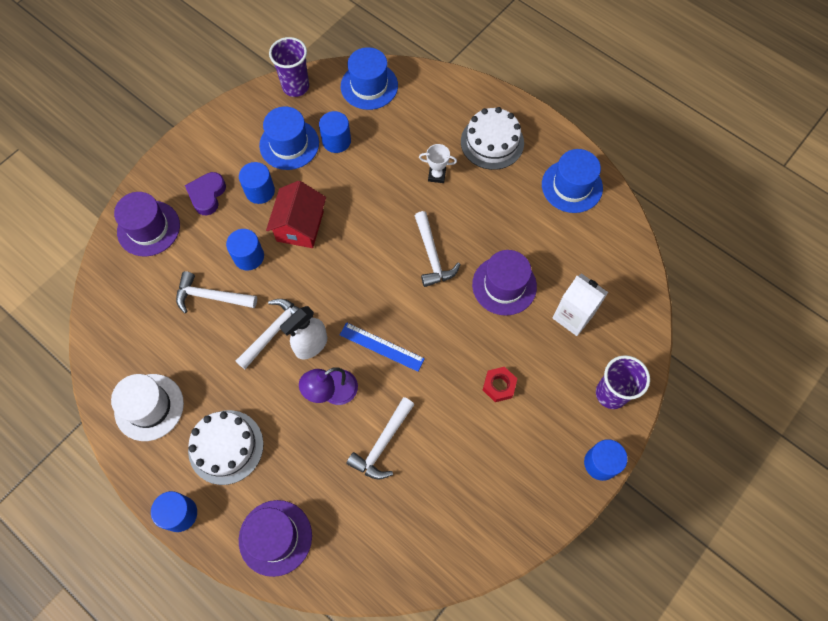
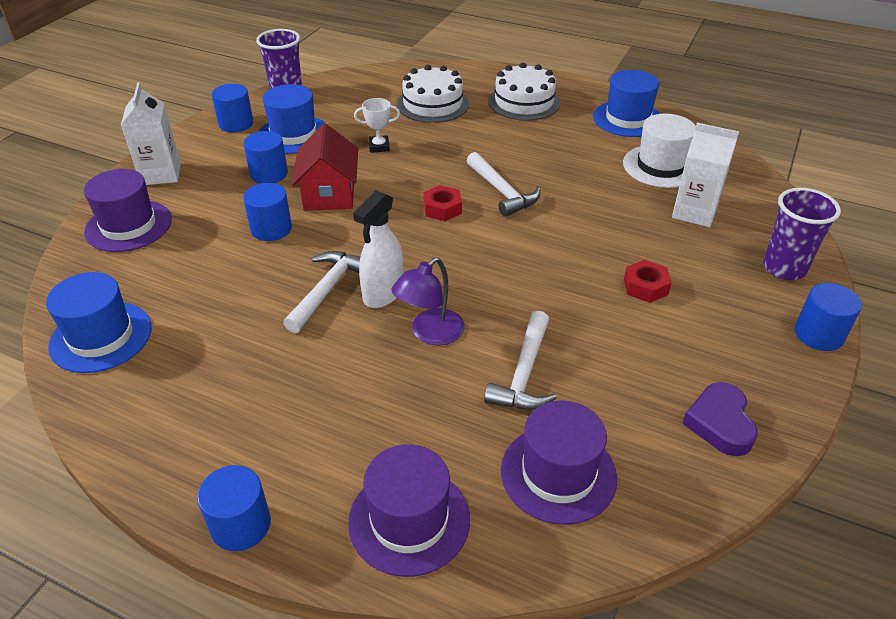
camera: 15 degrees left, 25 degrees down
(149, 407) = (162, 402): white hat -> white hat (661, 166)
(179, 172) = (161, 174): none -> white carton
(207, 195) = (202, 187): purple heart -> purple heart (720, 423)
(211, 297) = (230, 272): white hammer -> none
(226, 447) = (294, 424): white cake -> white cake (432, 104)
(336, 141) = (349, 124): blue cylinder -> blue cylinder (236, 124)
(369, 86) = (370, 83): blue hat -> blue hat (101, 337)
(380, 264) = (442, 208): none -> red nut
(381, 346) = (477, 278): blue ruler -> none
(437, 175) = (476, 132): white trophy -> white trophy (379, 146)
(504, 285) = (600, 201): purple hat -> purple hat (558, 473)

